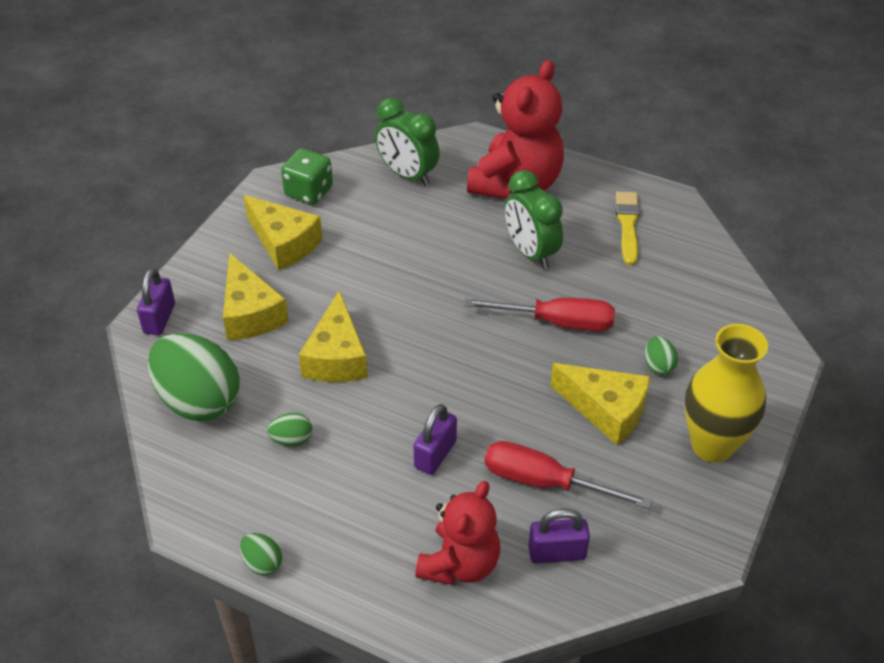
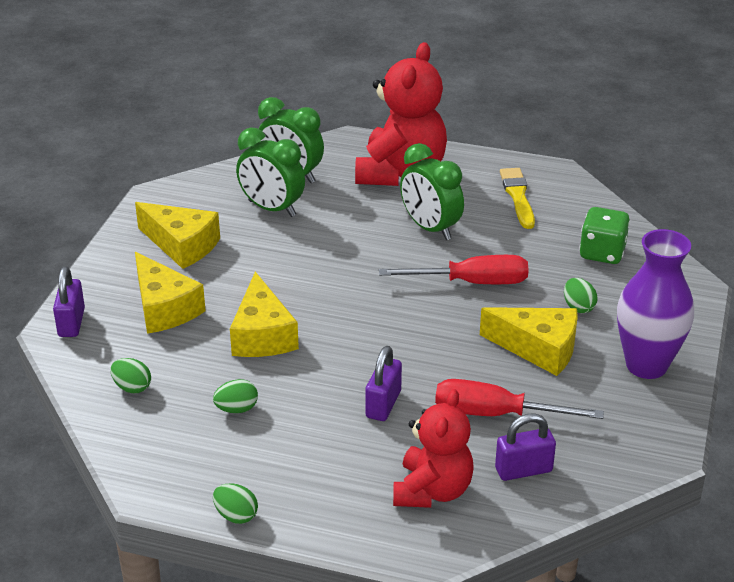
camera: 10 degrees left, 10 degrees down
(199, 400) = (132, 387): green egg -> green egg, size x0.42
(309, 192) = (195, 200): green dice -> green dice (602, 253)
(380, 211) = (272, 208): none -> green clock
(712, 445) = (646, 365): yellow vase -> purple vase

